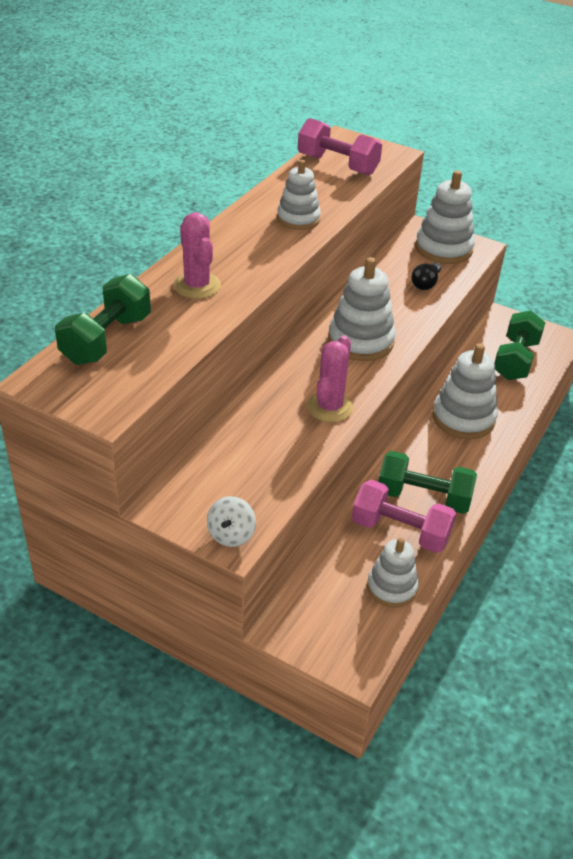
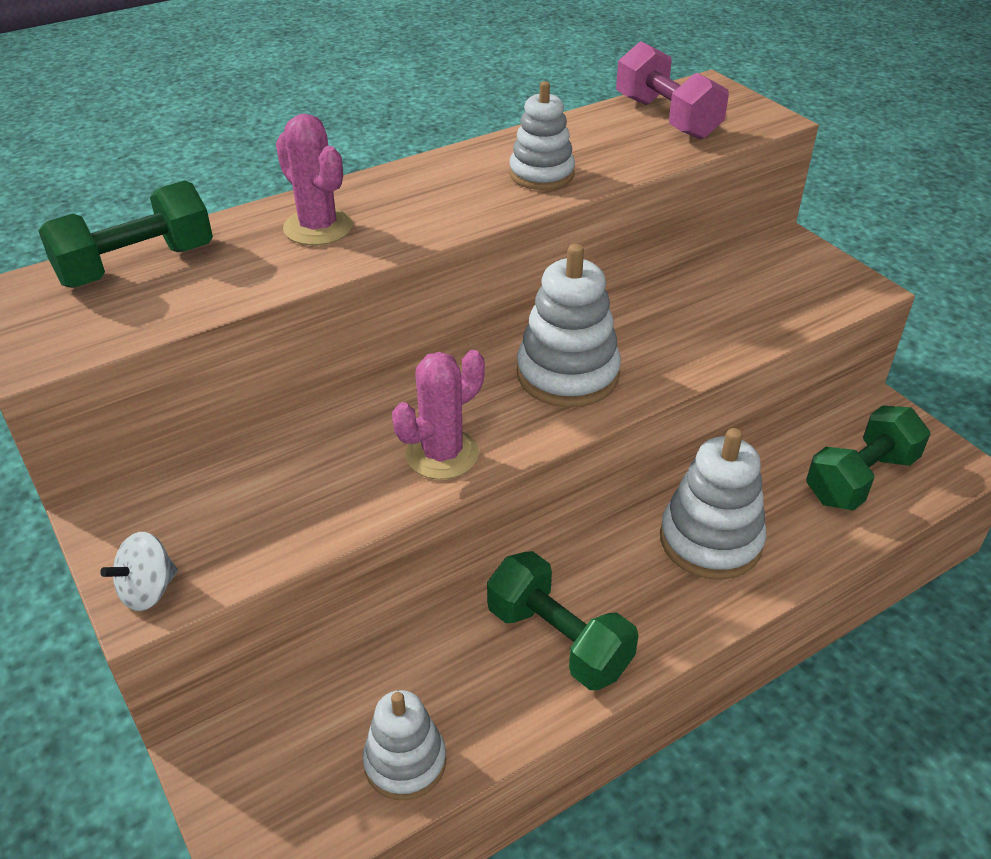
camera: 30 degrees right, 0 degrees up
(197, 285) = (318, 227): pink cactus -> pink cactus turned 45 degrees counterclockwise
(400, 531) = (485, 679): pink dumbbell -> none
(425, 283) = (734, 320): black light bulb -> none
(443, 248) = (803, 278): white stacking toy -> none

